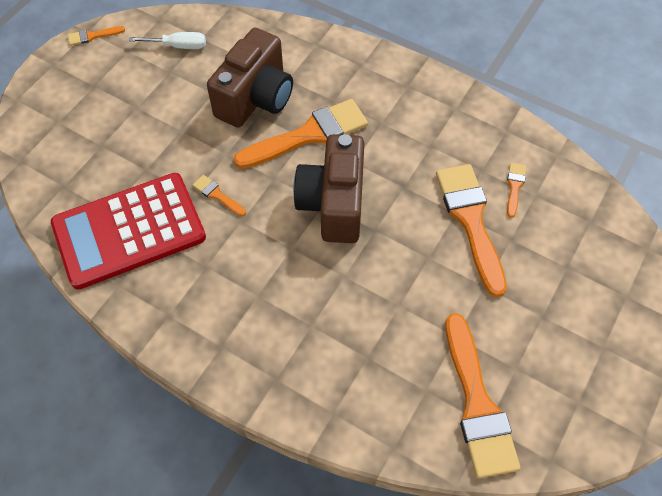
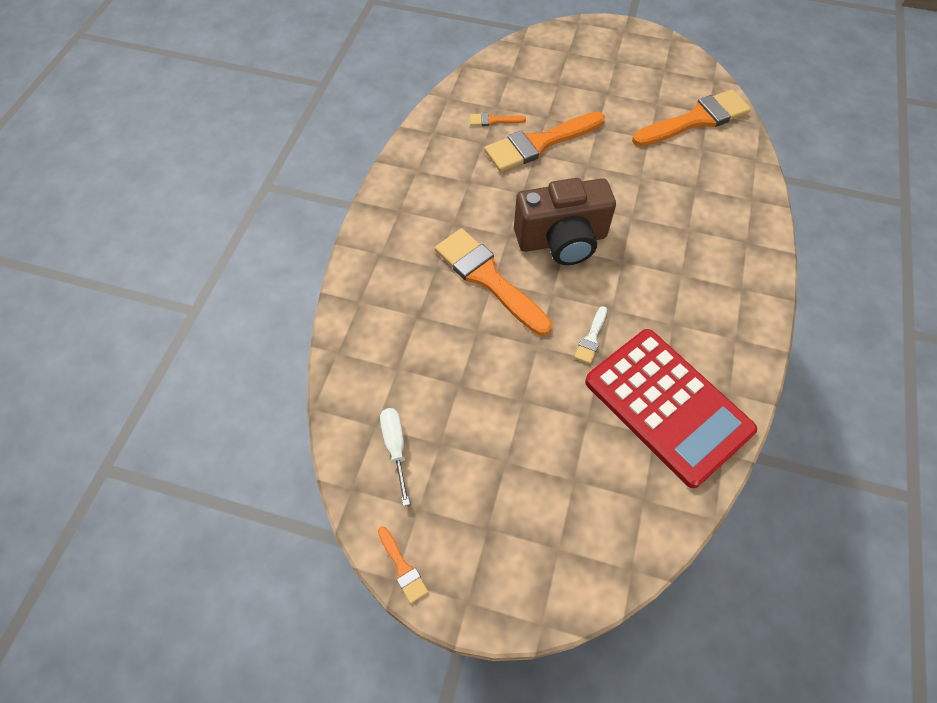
camera: 105 degrees left, 0 degrees up
(217, 195) = (591, 338): orange brush -> white brush
(256, 98) = (454, 339): brown camera -> none

